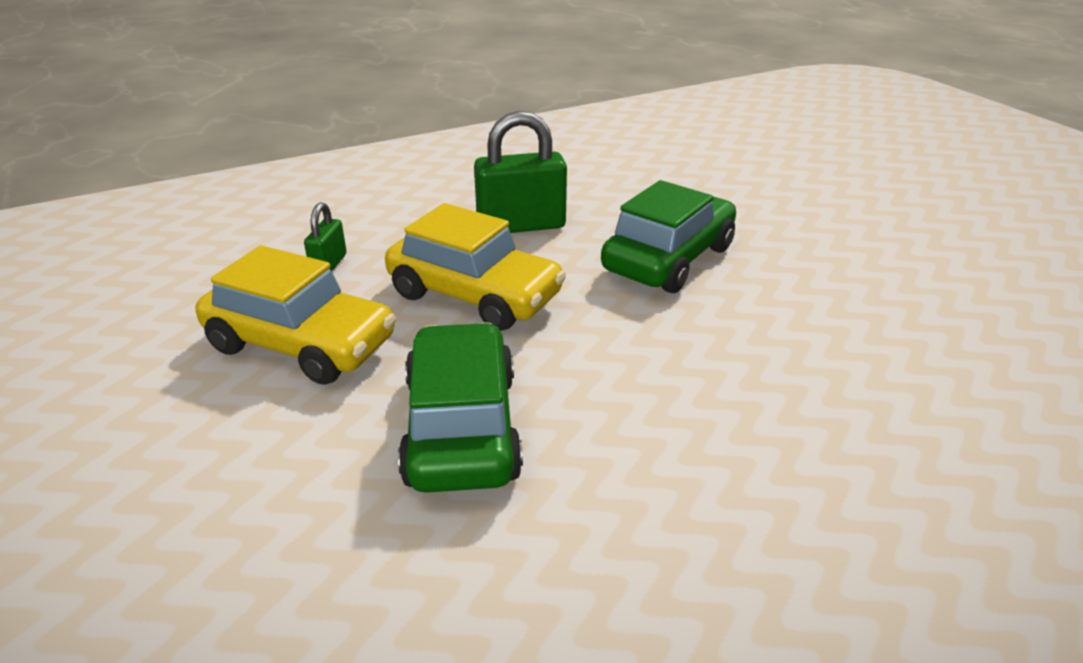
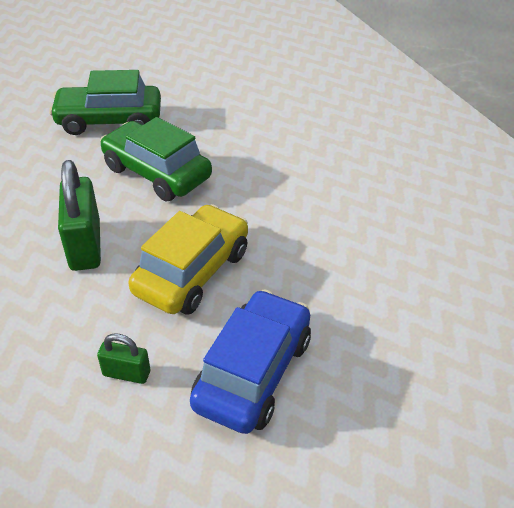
camera: 90 degrees left, 10 degrees up
(301, 344) = (253, 372): yellow car -> blue car
(461, 428) = (341, 274): green car -> green car (109, 120)

